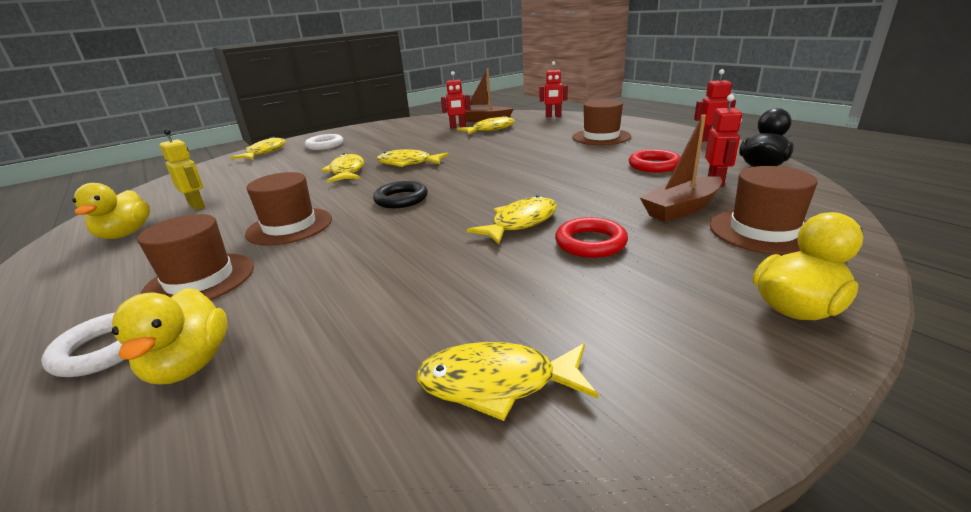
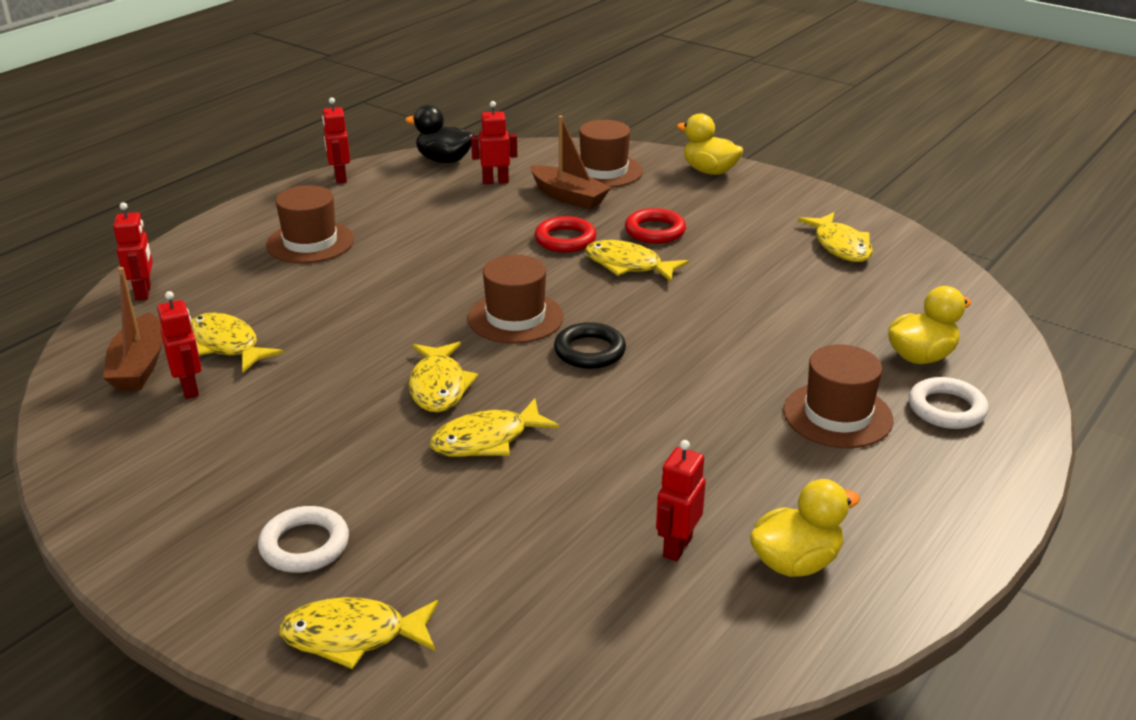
camera: 110 degrees left, 5 degrees up
(197, 206) = (677, 547): yellow robot -> red robot
(290, 226) = (700, 410): brown hat -> brown hat (515, 317)
(654, 165) = (443, 208): red ring -> red ring (565, 239)

